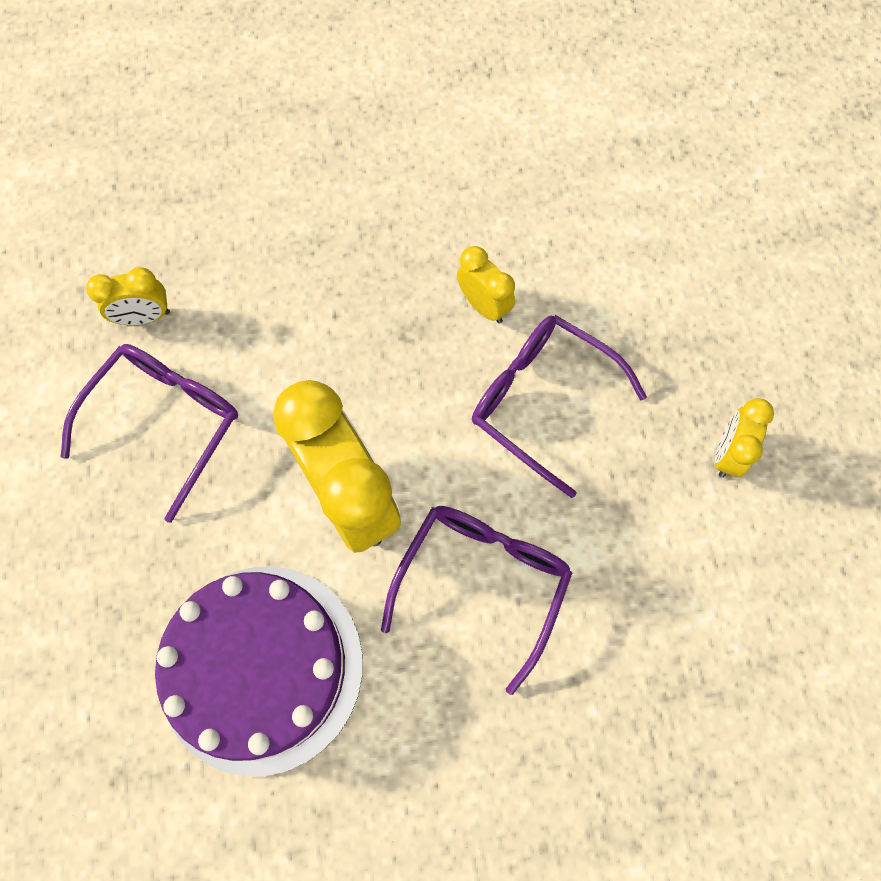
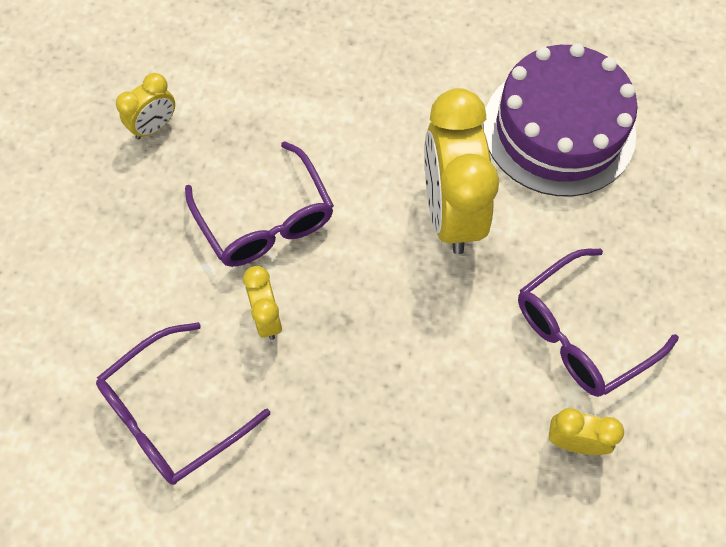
camera: 155 degrees left, 5 degrees down
(482, 582) = (381, 118): purple glasses -> purple glasses (172, 414)

